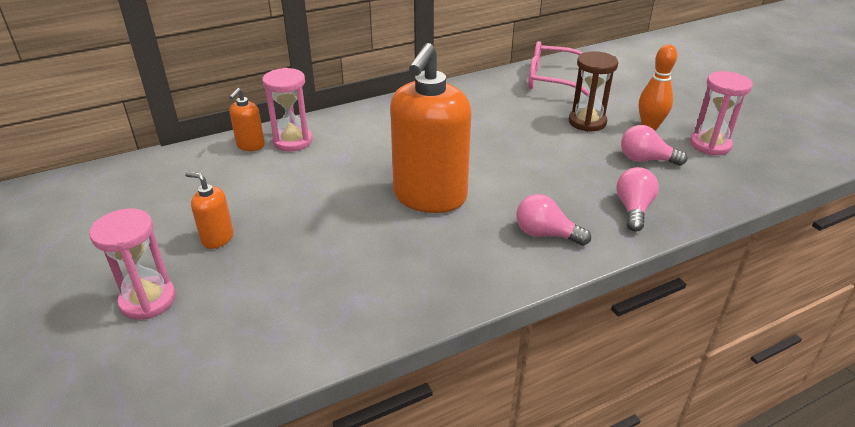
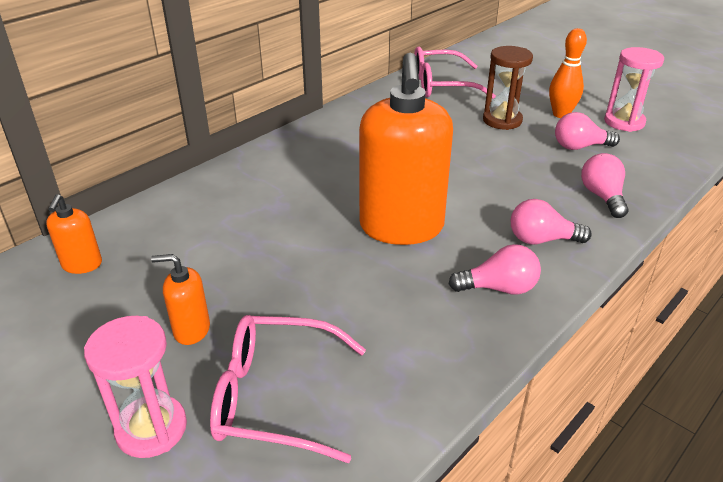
camera: 20 degrees left, 0 degrees up
(245, 302) = (275, 397): none -> pink glasses
(250, 145) = (160, 213): orange soap dispenser -> orange soap dispenser (82, 265)
(292, 141) = (208, 198): pink hourglass -> none
(477, 265) = (499, 288): none -> pink light bulb

